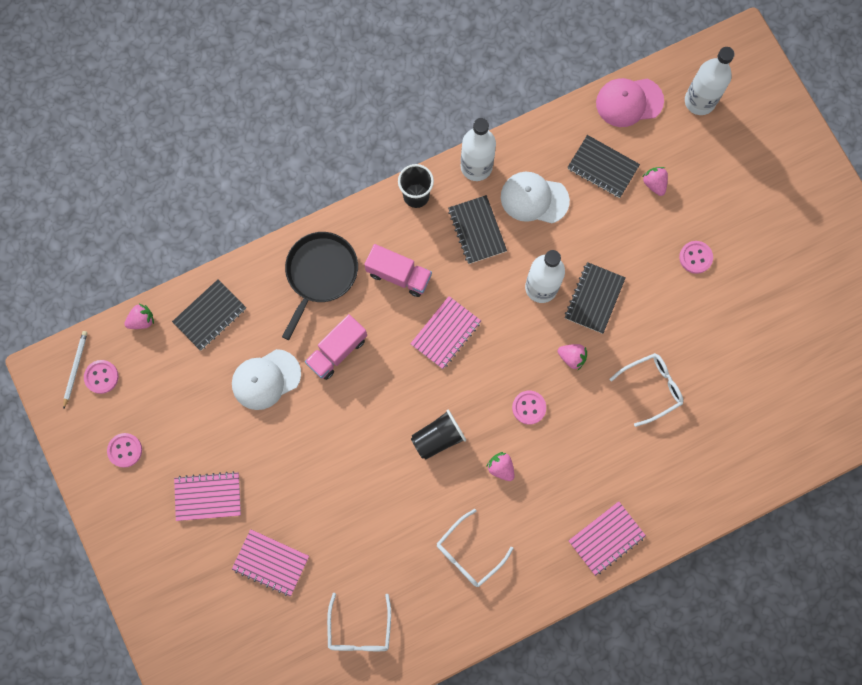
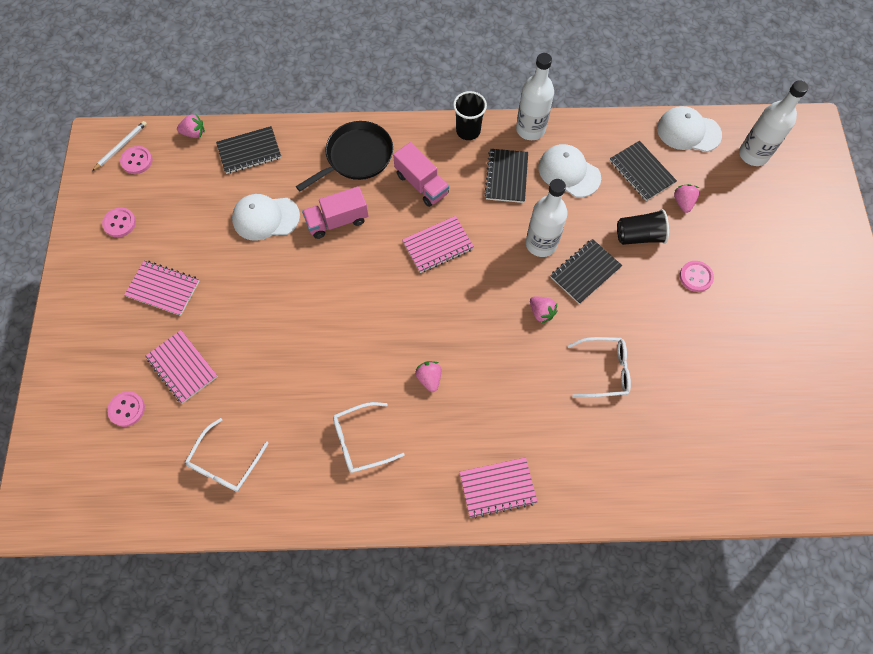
camera: 25 degrees right, 10 degrees down
(438, 438) = (386, 328): black cup -> black cup (639, 236)
(529, 407) = (481, 338): pink button -> pink button (127, 409)
(629, 102) = (688, 131): pink cap -> white cap

